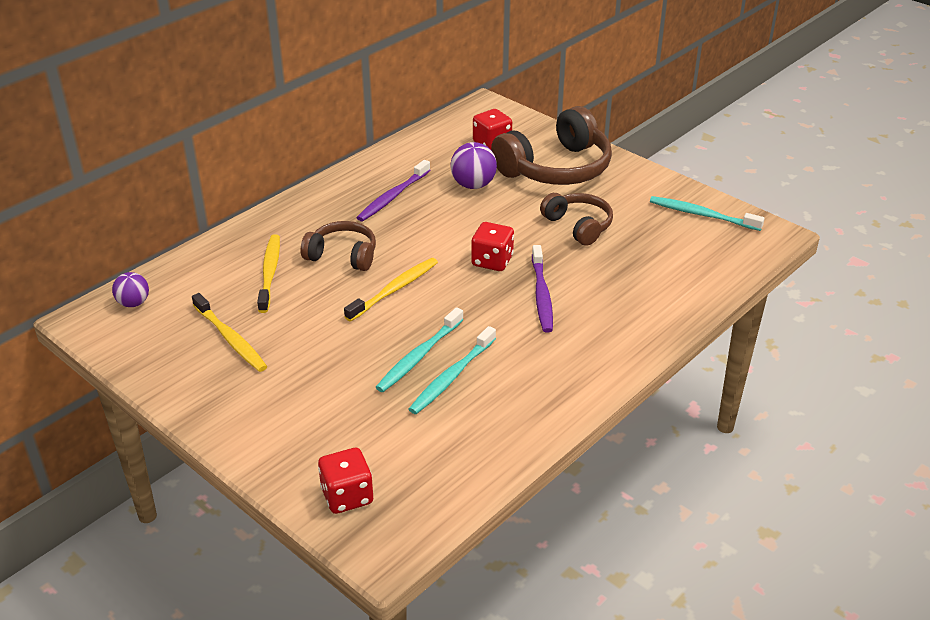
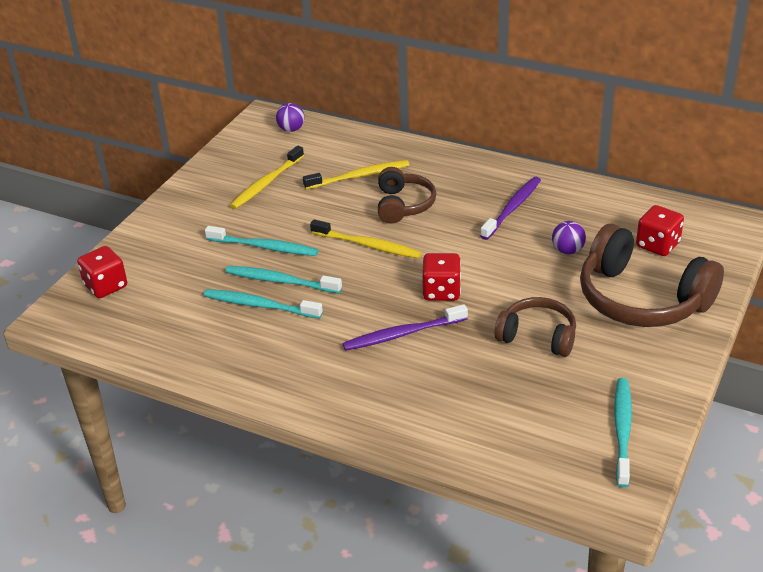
camera: 75 degrees right, 0 degrees up
(352, 358) = (265, 247): none -> turquoise toothbrush
(392, 197) = (513, 208): purple toothbrush -> purple toothbrush turned 105 degrees clockwise
(473, 185) = (567, 250): purple ball -> purple ball, size x0.66
(578, 226) = (538, 336): brown headphones -> brown headphones turned 105 degrees counterclockwise

